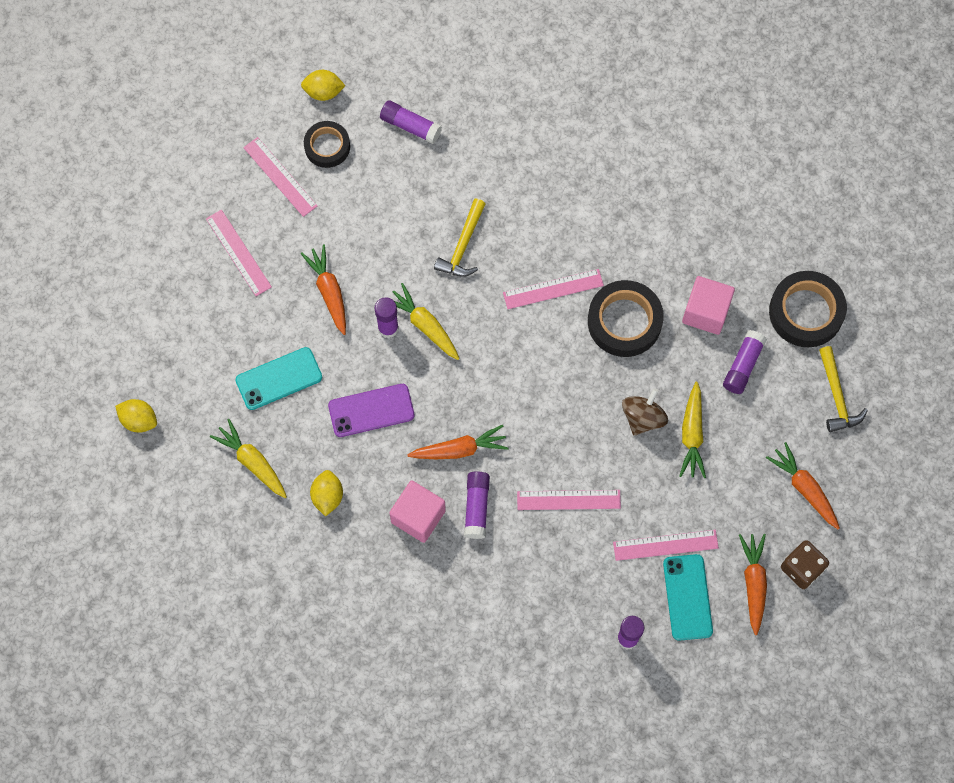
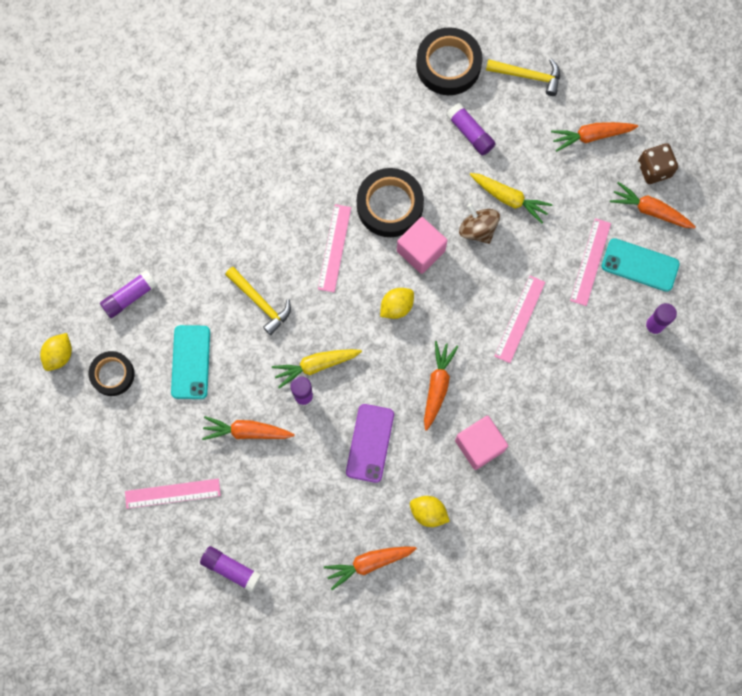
camera: 65 degrees left, 5 degrees up
(139, 420) = (285, 646): yellow lemon -> yellow lemon (396, 307)
(252, 462) = (368, 563): yellow carrot -> orange carrot
(279, 378) = (305, 508): turquoise phone -> turquoise phone (190, 362)
(280, 176) = (120, 427): pink ruler -> none
(476, 507) = (493, 394): purple glue stick -> purple glue stick (231, 569)
(706, 312) = (412, 139): pink cube -> pink cube (421, 250)

